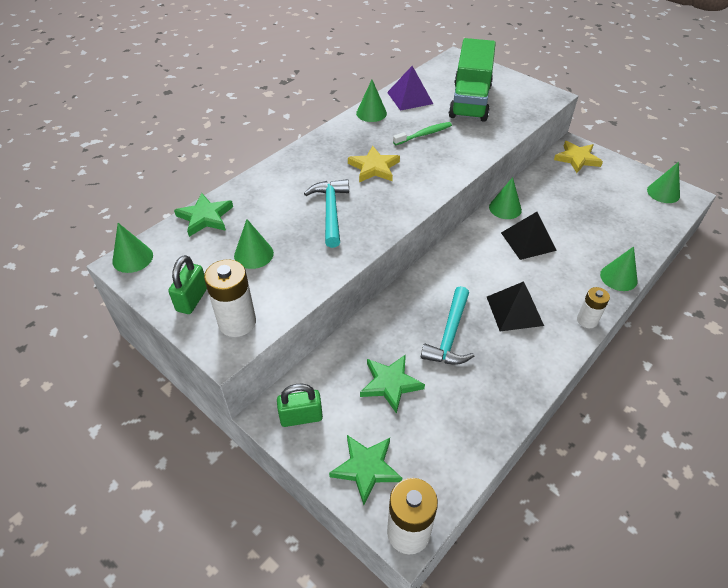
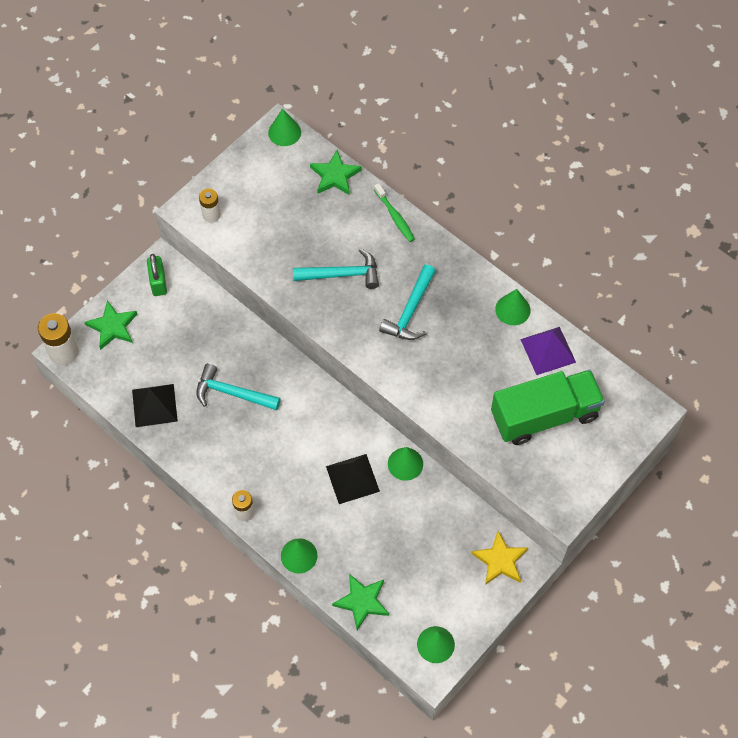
camera: 90 degrees right, 15 degrees up
(192, 299) = (237, 181): green padlock -> none
(237, 322) = (211, 215): white battery -> white battery, size x0.62
(253, 254) = (286, 218): green cone -> none
(374, 168) = (410, 311): yellow star -> turquoise hammer
(390, 384) = (184, 344): green star -> green star (362, 602)
(424, 134) = (472, 361): green toothbrush -> green toothbrush (395, 216)
(470, 101) = (544, 416): green truck -> green truck turned 150 degrees clockwise
(514, 311) = (258, 450): black pyramid -> black pyramid (154, 405)

